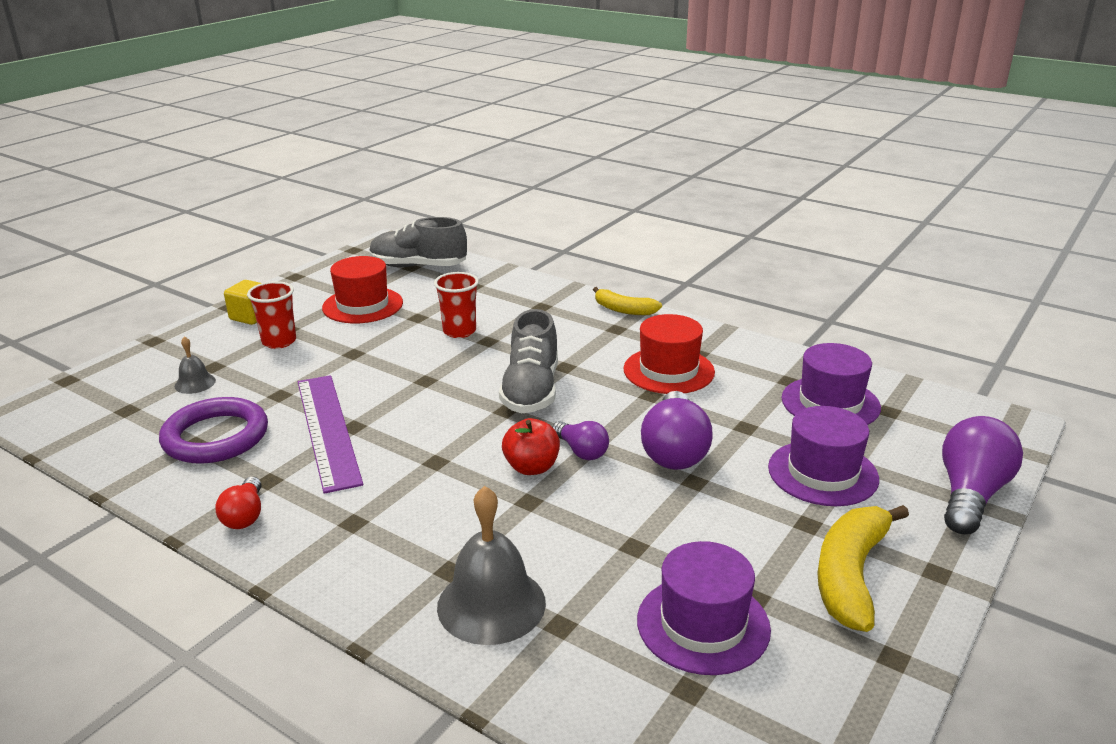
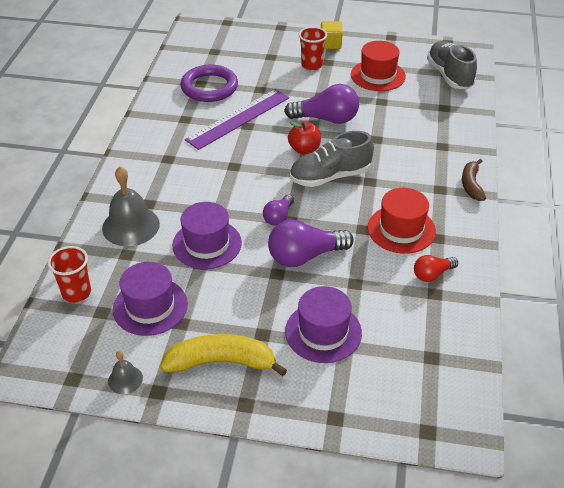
camera: 65 degrees right, 15 degrees up
(195, 383) = (251, 59): grey bell -> grey bell (125, 379)
(245, 515) = (155, 124): red light bulb -> red light bulb (432, 274)
(459, 331) = (378, 124): red cup -> red cup (76, 293)
(531, 467) = (250, 203): red apple -> red apple (304, 149)
(623, 310) = (471, 185): yellow banana -> brown banana
(830, 403) = (418, 322): purple hat -> purple hat (207, 244)
(970, 494) = (344, 416): purple light bulb -> purple light bulb (326, 119)

